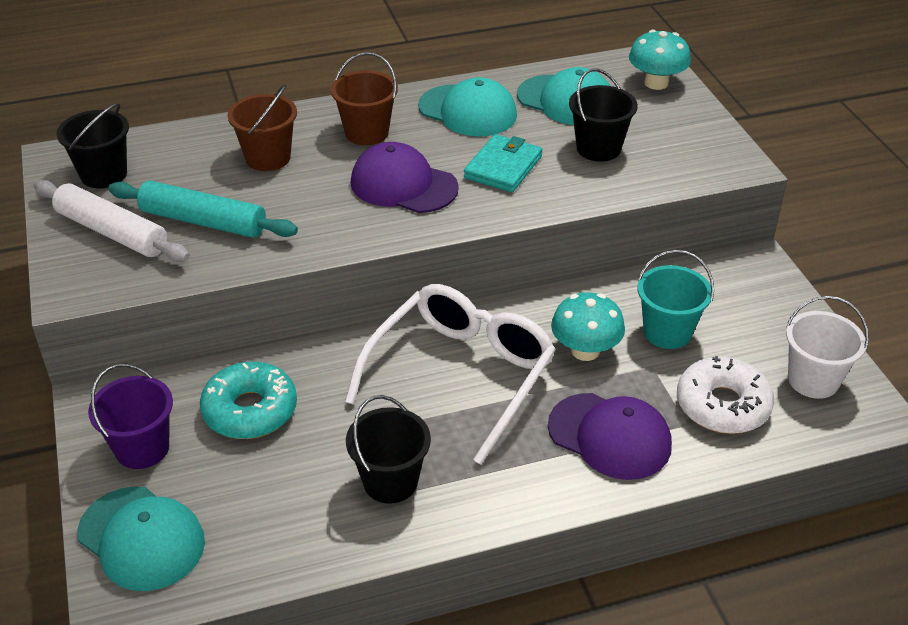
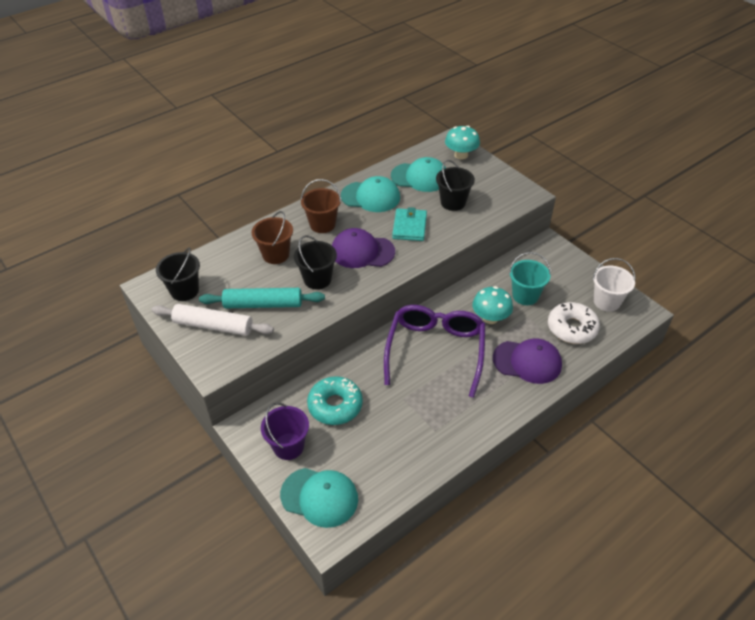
camera: 20 degrees left, 5 degrees up
(390, 481) = (432, 421): black bucket -> black bucket (317, 279)
(461, 375) = (435, 351): white glasses -> purple glasses

